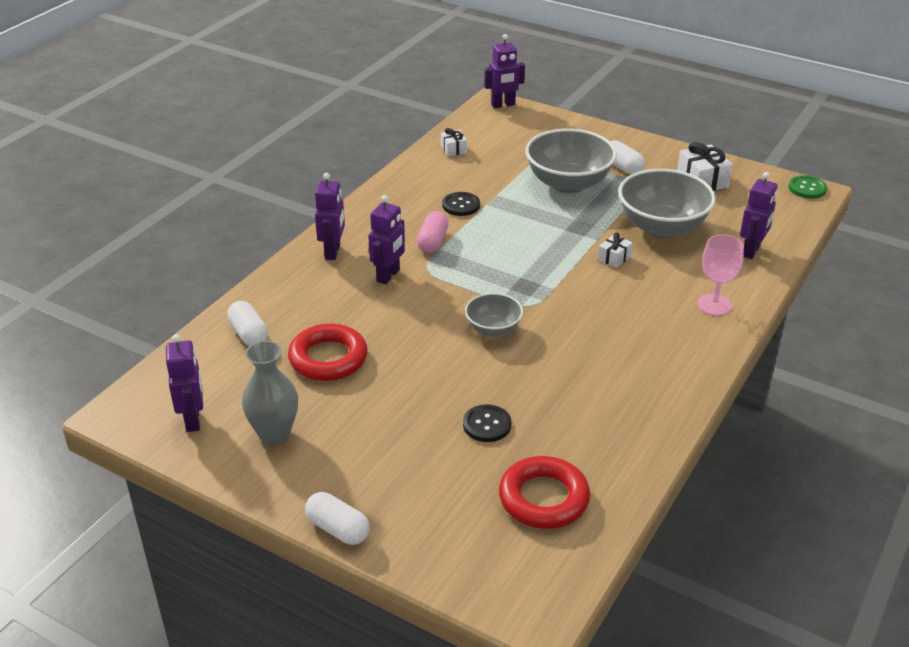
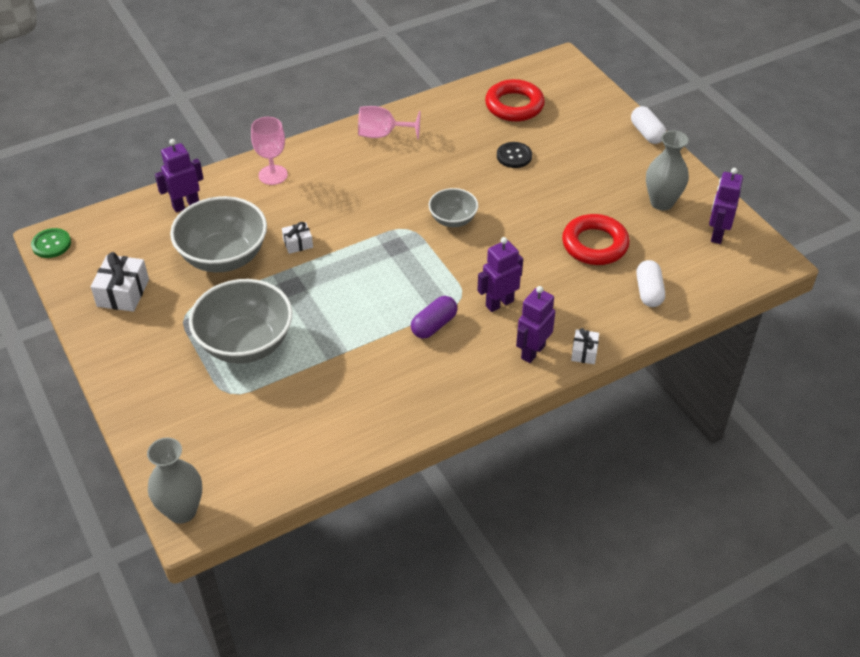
camera: 150 degrees left, 10 degrees up
(433, 242) = (434, 325): pink capsule -> purple capsule
(453, 149) = (310, 451): white gift -> white gift (584, 352)
(461, 205) = (372, 360): black button -> none
(503, 105) = (182, 511): purple robot -> grey vase
(622, 167) = (171, 343): white capsule -> none
(659, 391) = (382, 134): none -> pink goblet

